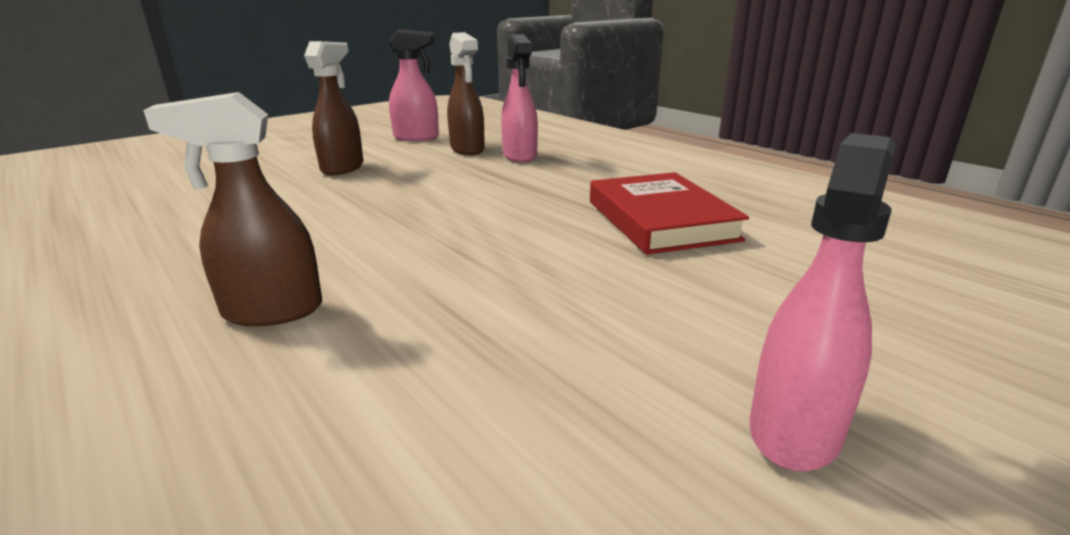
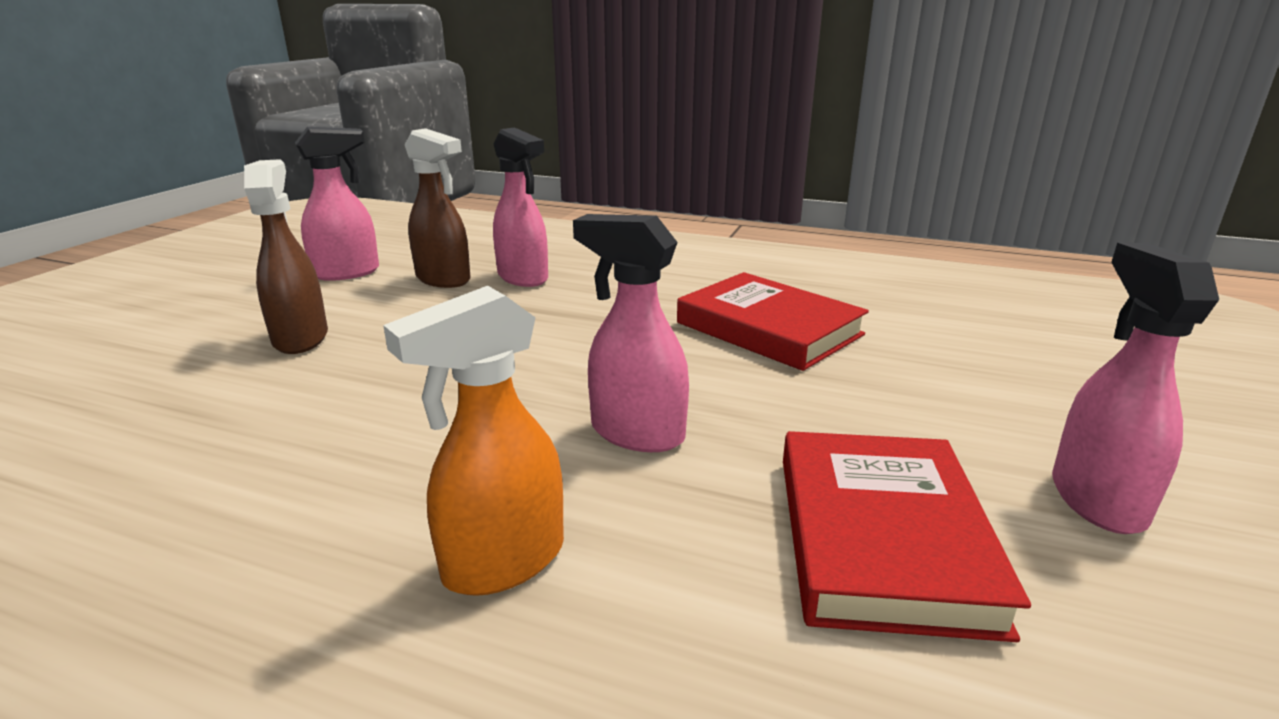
camera: 30 degrees left, 0 degrees up
(271, 311) = (502, 562): brown spray bottle -> orange spray bottle
(456, 263) = (636, 433): none -> pink spray bottle
(533, 385) = (882, 538): none -> red book

